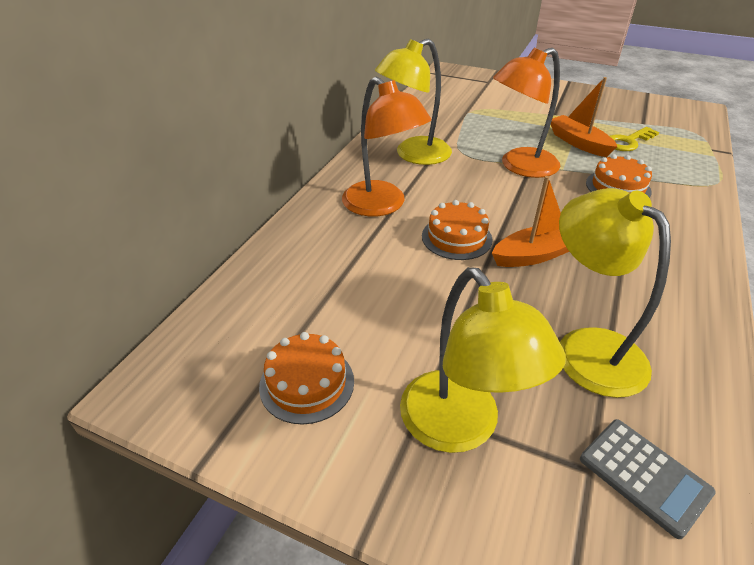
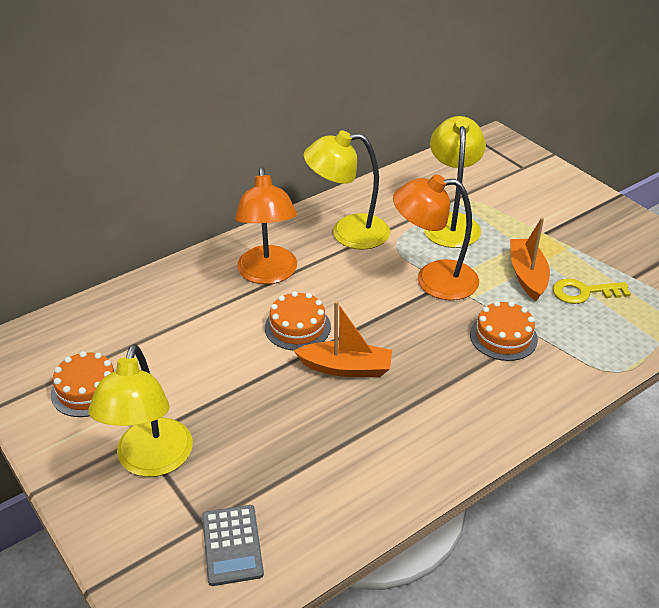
camera: 30 degrees right, 0 degrees up
(587, 347) = (296, 454): yellow lamp -> yellow lamp (451, 223)

